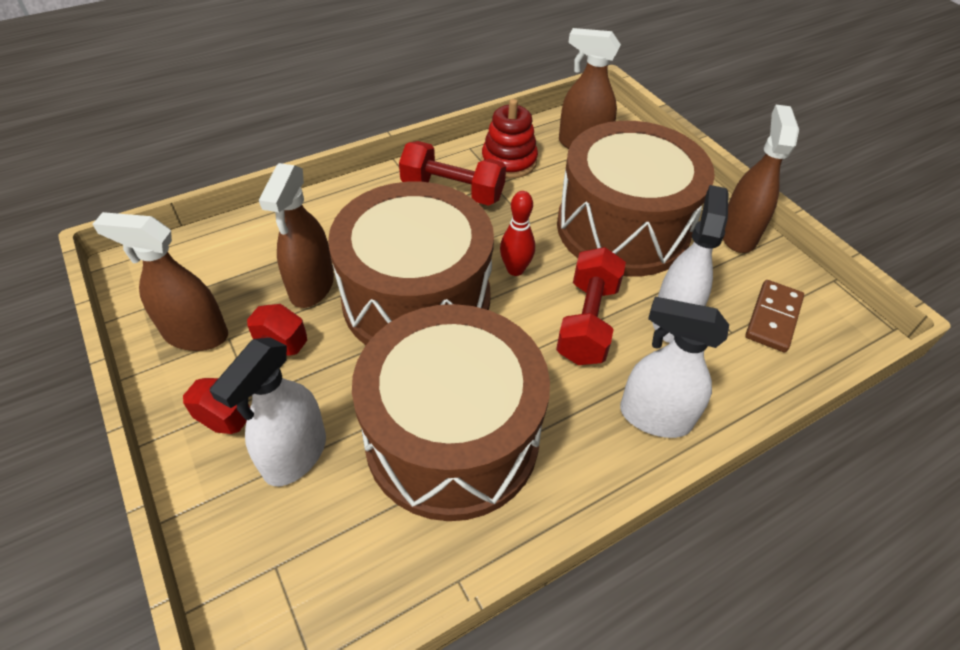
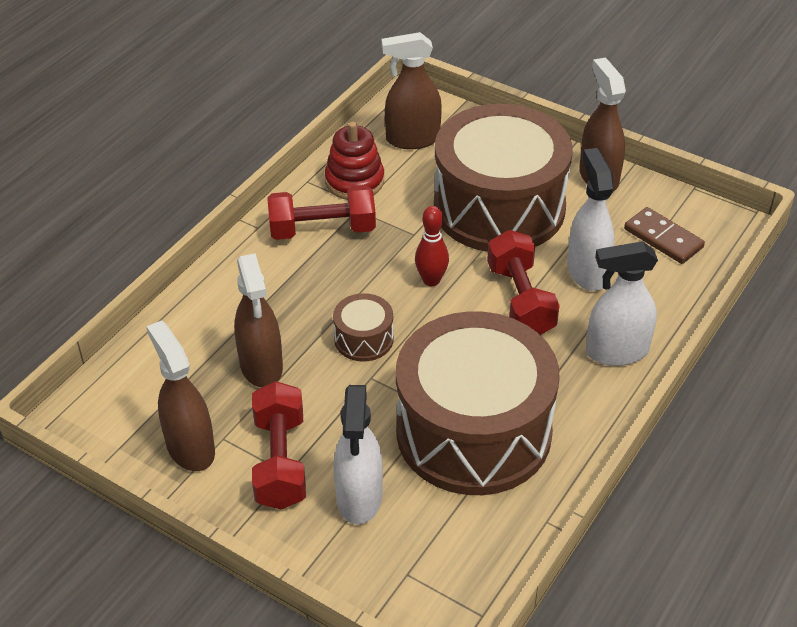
camera: 25 degrees left, 5 degrees down
(195, 334) = (190, 448): brown spray bottle -> brown spray bottle turned 75 degrees clockwise
(416, 299) = (364, 339): brown drum -> brown drum, size x0.41
(773, 318) = (663, 238): brown domino -> brown domino turned 45 degrees counterclockwise

